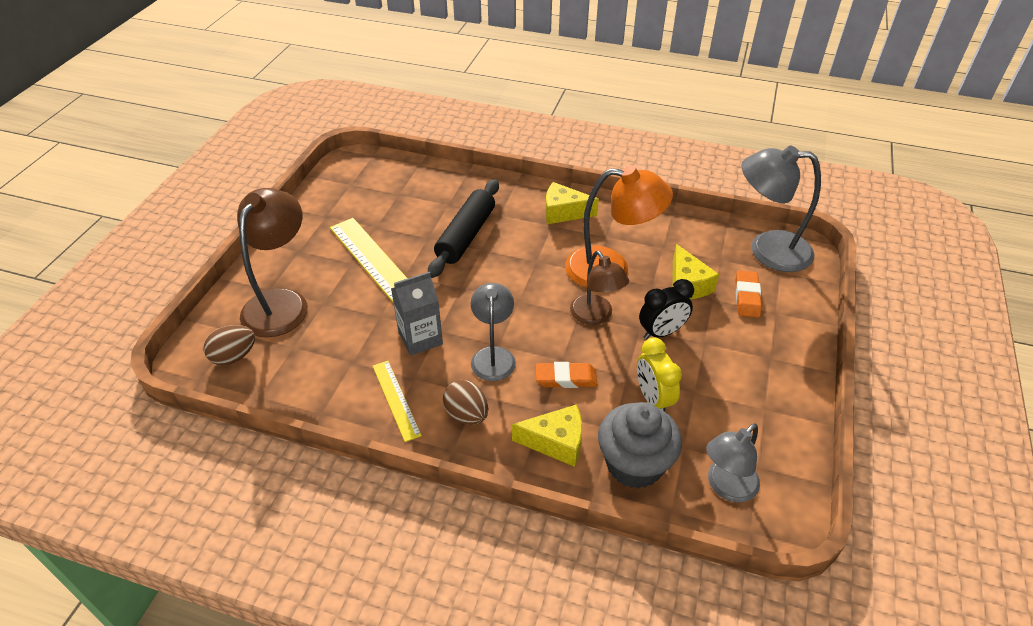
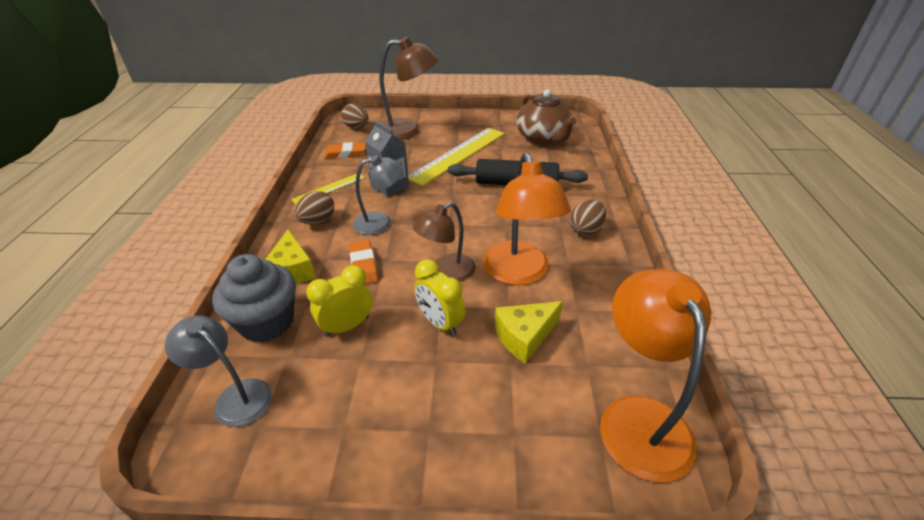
camera: 75 degrees right, 5 degrees down
(381, 192) = (543, 138): none -> brown teapot
(563, 212) = (585, 230): yellow cheese -> brown egg
(661, 332) = (440, 323): black clock -> yellow clock
(747, 297) = (530, 398): orange eraser -> orange eraser (345, 153)
(767, 250) = (639, 417): grey lamp -> orange lamp

